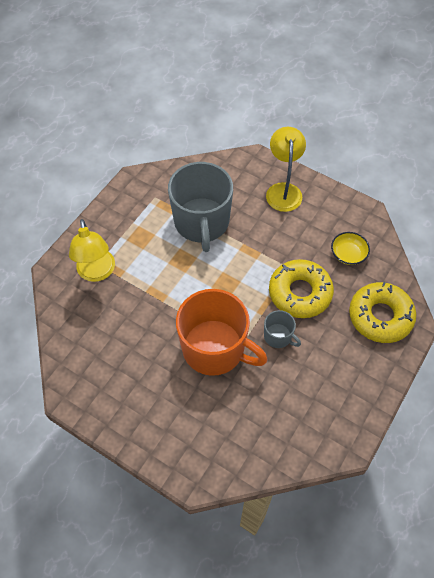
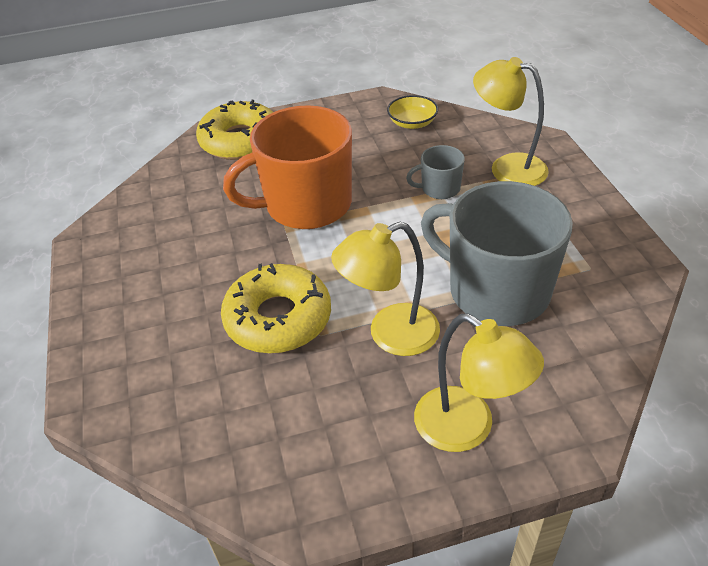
camera: 135 degrees right, 15 degrees down
(265, 243) = (390, 335): none -> yellow lamp
(278, 336) = (253, 261): grey mug -> grey mug (439, 188)
(348, 254) = (265, 419): yellow bowl -> yellow bowl (412, 123)
(380, 316) = (144, 376): yellow donut -> yellow donut (240, 141)

